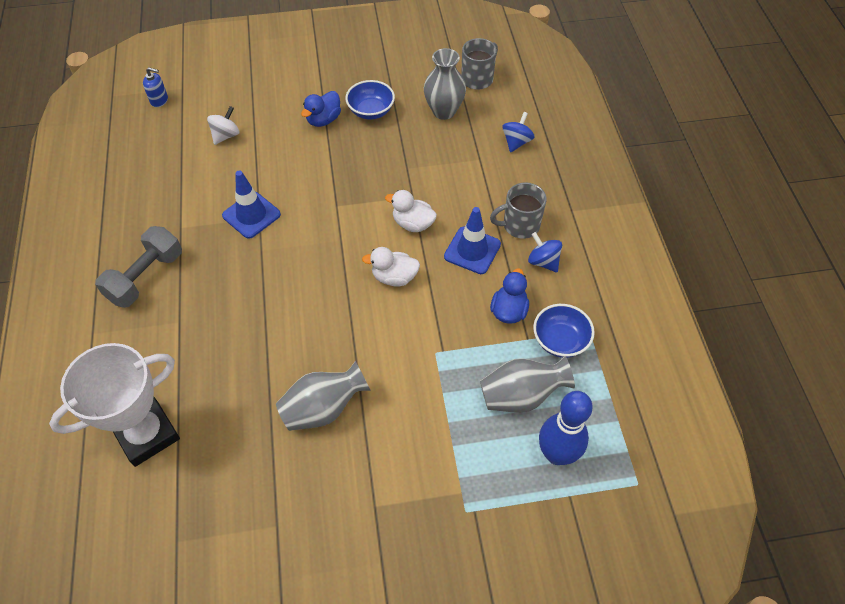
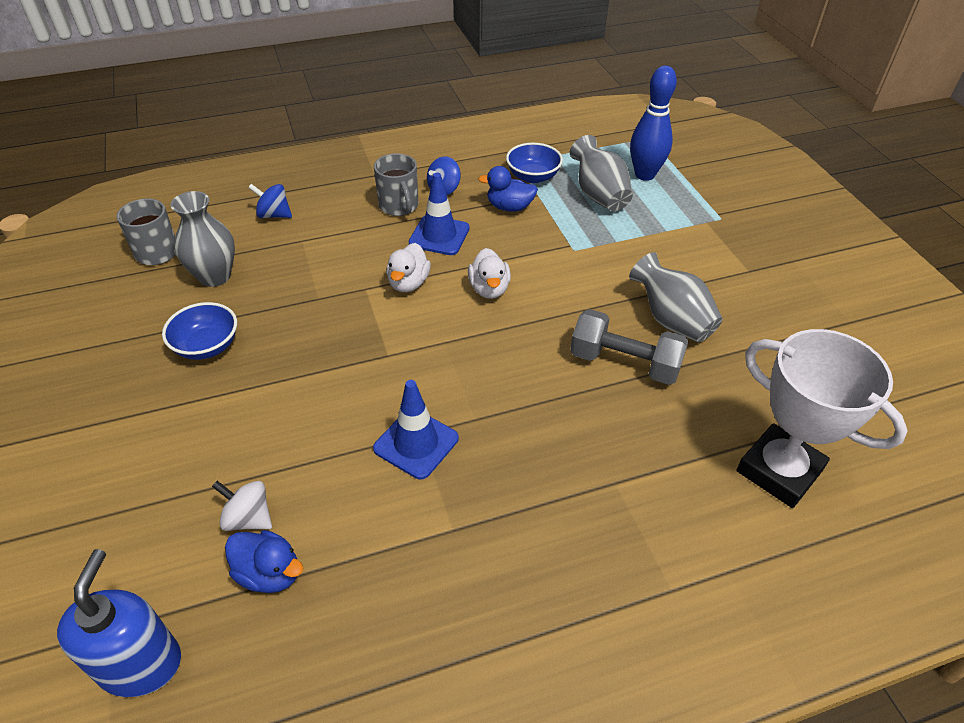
camera: 100 degrees left, 10 degrees down
(145, 277) = (555, 549): grey dumbbell -> grey dumbbell (624, 363)
(159, 100) = (140, 663): blue soap dispenser -> blue soap dispenser, size x1.91
(323, 120) = (220, 396): blue duck -> blue duck (269, 573)

